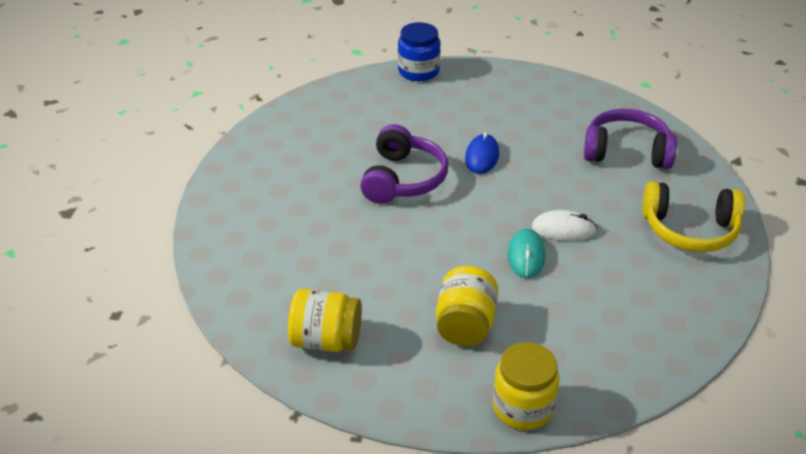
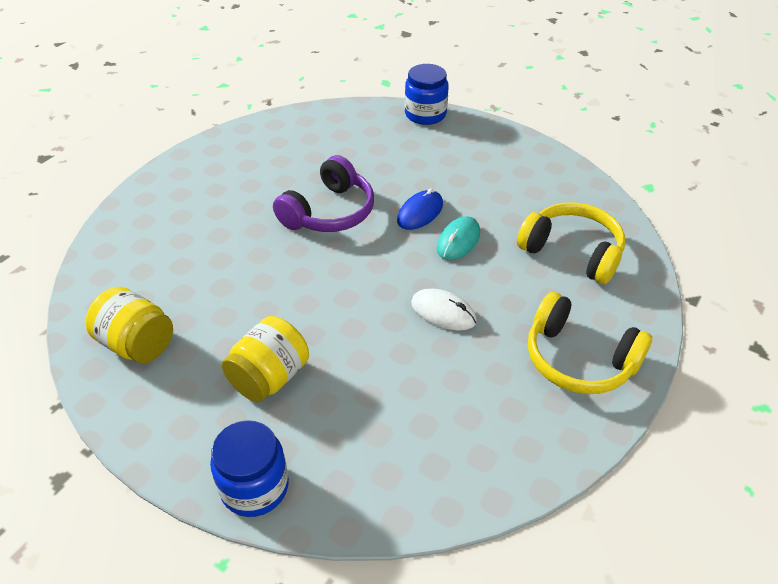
camera: 25 degrees right, 5 degrees up
(523, 407) = (254, 487): yellow jar -> blue jar
(526, 256) = (384, 327): turquoise mouse -> turquoise mouse (458, 241)
(626, 151) = (572, 252): purple headphones -> yellow headphones

